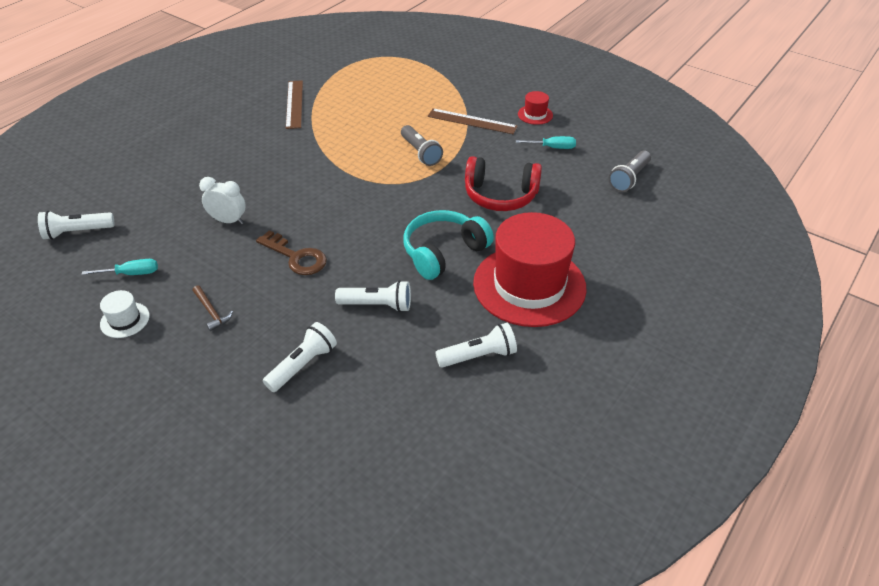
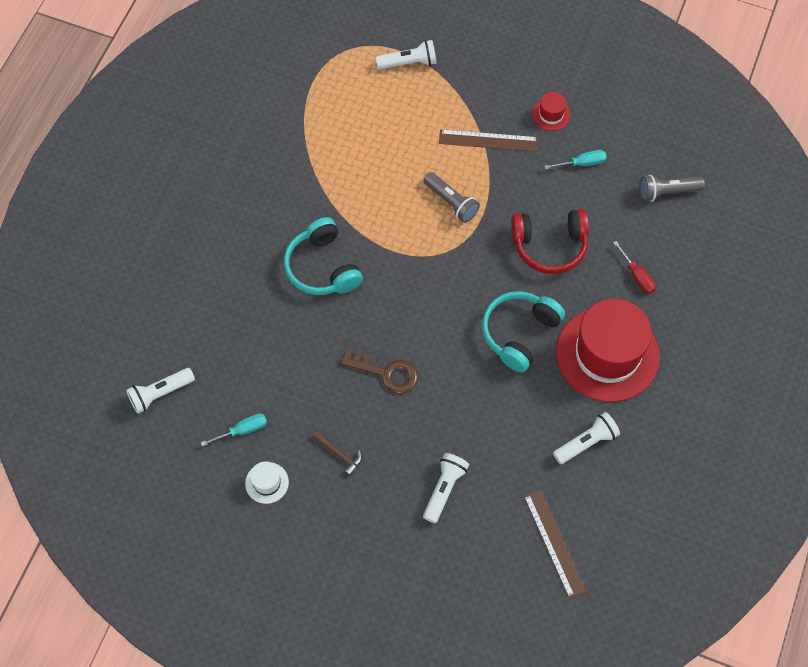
camera: 15 degrees left, 20 degrees up
(228, 221) = (300, 343): white clock -> none
(281, 174) = (322, 267): none -> turquoise headphones
(294, 104) = (287, 155): brown ruler -> brown ruler (554, 543)
(377, 305) = (482, 410): white flashlight -> white flashlight (409, 63)
(580, 231) = (637, 275): none -> red screwdriver
(629, 178) = (667, 192): grey flashlight -> grey flashlight turned 60 degrees clockwise

